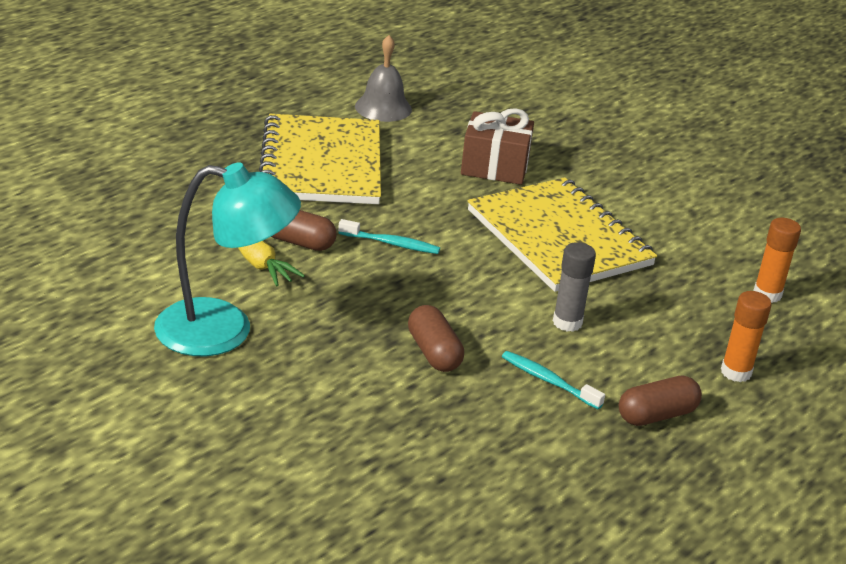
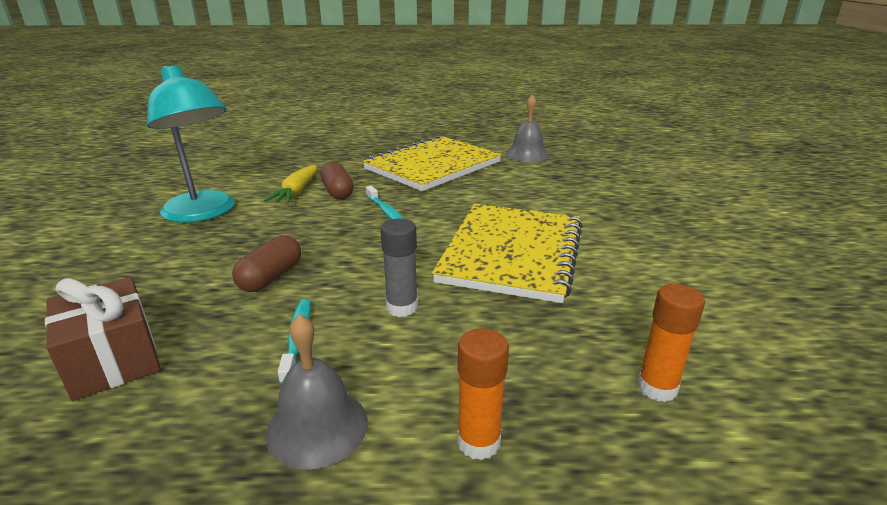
camera: 50 degrees right, 5 degrees down
(495, 167) = (545, 200): brown gift -> brown gift (113, 360)
(656, 415) = (317, 427): brown capsule -> grey bell

